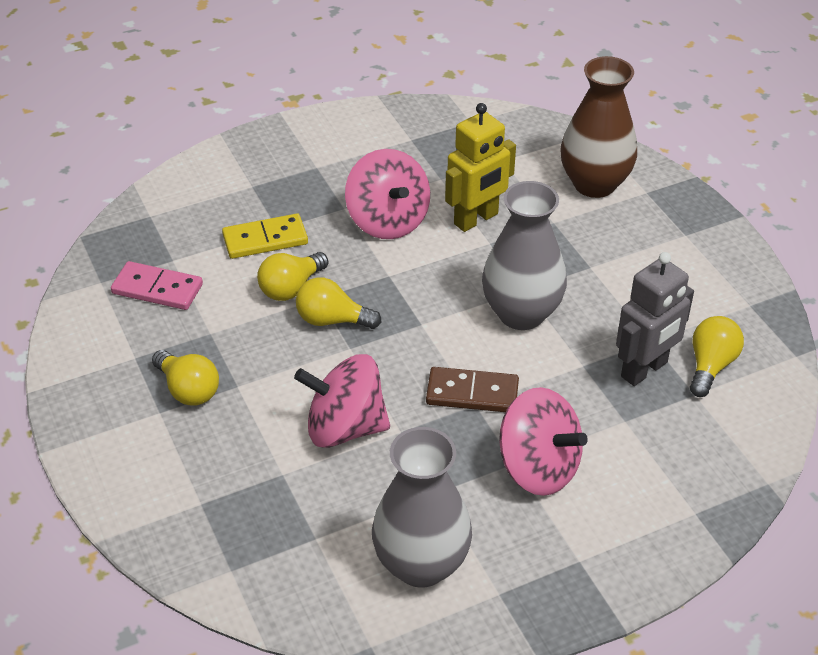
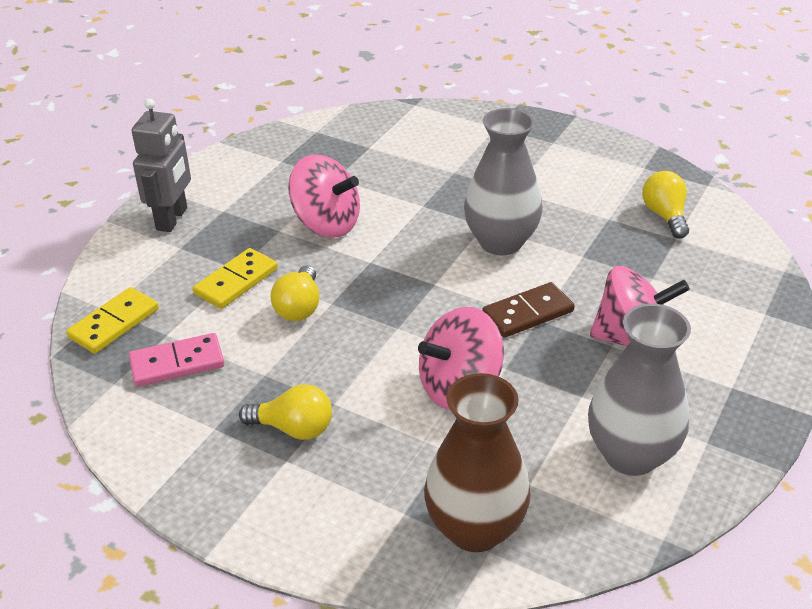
camera: 35 degrees left, 5 degrees down
(144, 231) = (114, 323): none -> yellow domino
(332, 320) = (360, 314): yellow light bulb -> none
(476, 219) = (395, 194): yellow robot -> none
(594, 184) = (455, 136): brown vase -> brown vase (475, 528)
(644, 370) = (626, 239): grey robot -> grey robot (172, 219)

